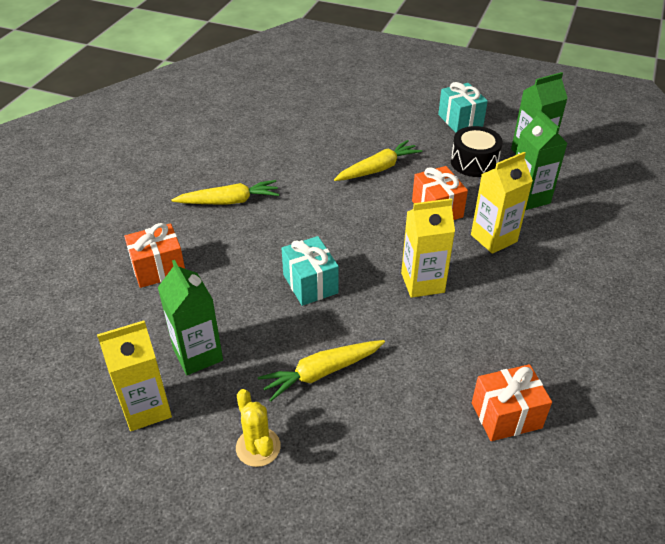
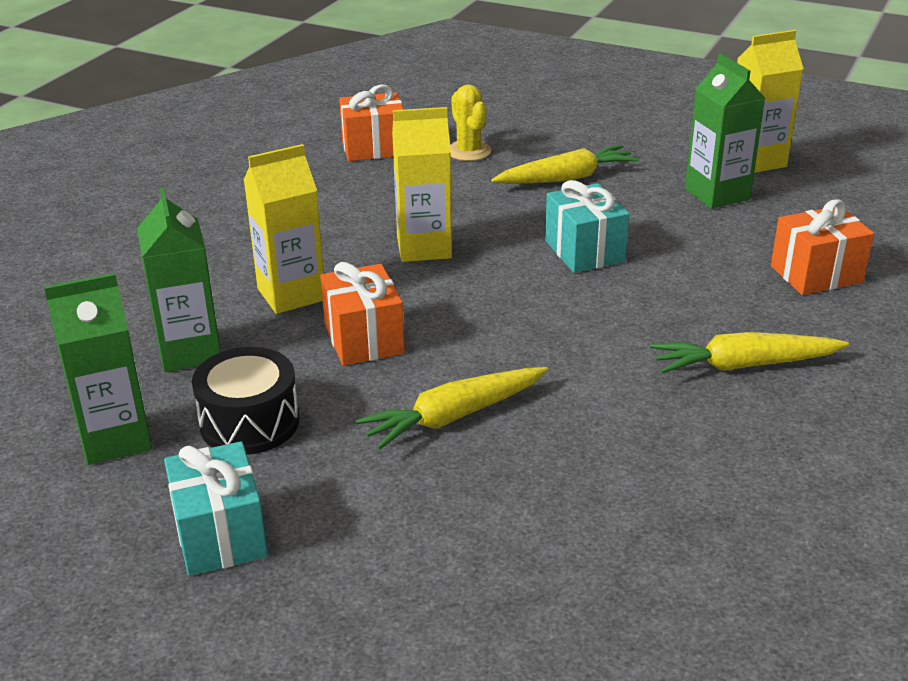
camera: 175 degrees left, 10 degrees down
(258, 447) = (629, 137): yellow cactus -> yellow cactus (468, 151)

